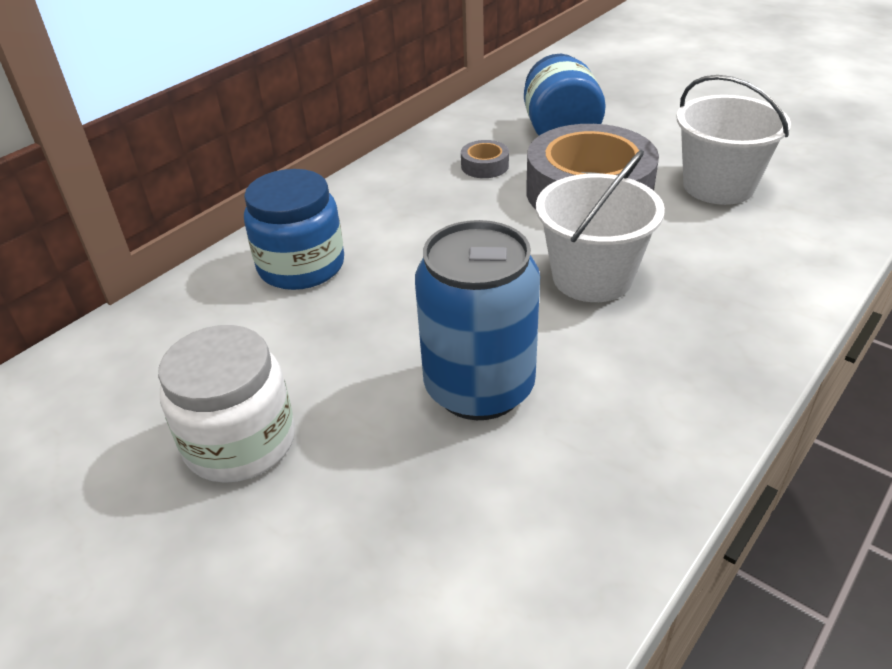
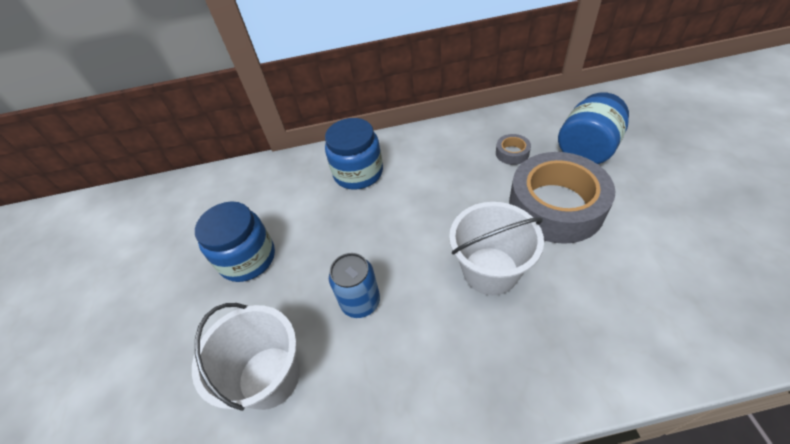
camera: 45 degrees right, 10 degrees up
(240, 442) = (247, 258): white jar -> blue jar
(479, 388) = (360, 302): blue can -> blue can, size x0.61
(718, 186) = (655, 251): white bucket -> white bucket (269, 377)

